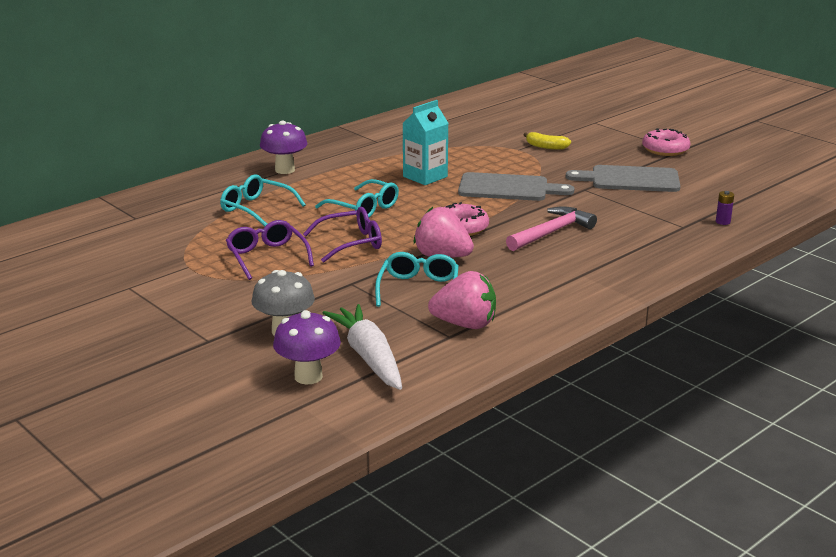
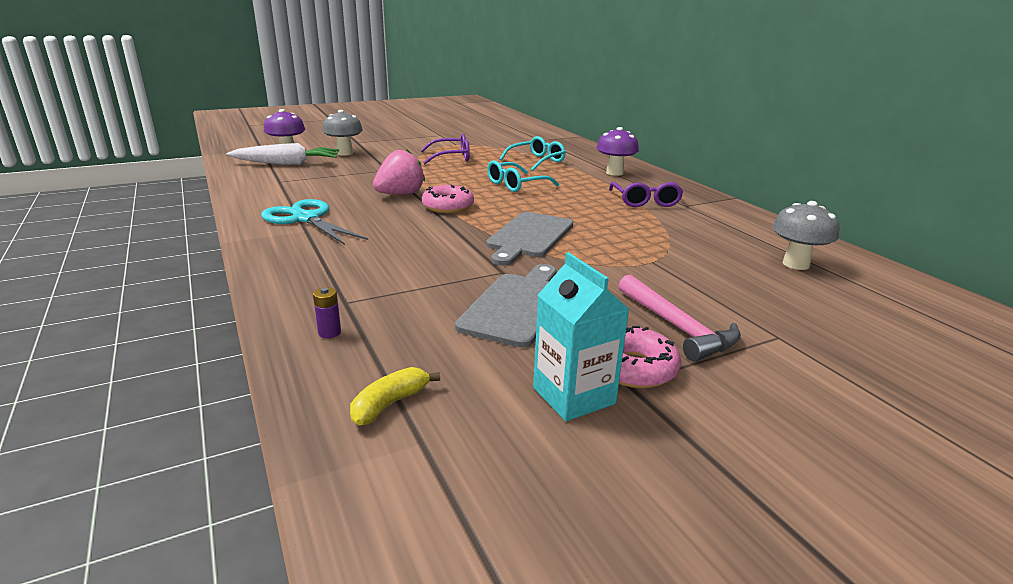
camera: 105 degrees right, 0 degrees up
(351, 243) = (452, 175): purple glasses -> purple glasses (645, 201)
(418, 289) = (356, 182): turquoise glasses -> none
(425, 177) = (579, 210): turquoise carton -> turquoise carton (573, 396)
(465, 324) = (287, 186): pink strawberry -> none
(483, 114) = (796, 264): none -> grey mushroom
(546, 147) = (659, 278): yellow banana -> yellow banana (390, 404)
(551, 232) = (403, 235): pink hammer -> pink hammer (676, 327)
(555, 283) = (306, 219): none -> turquoise scissors

